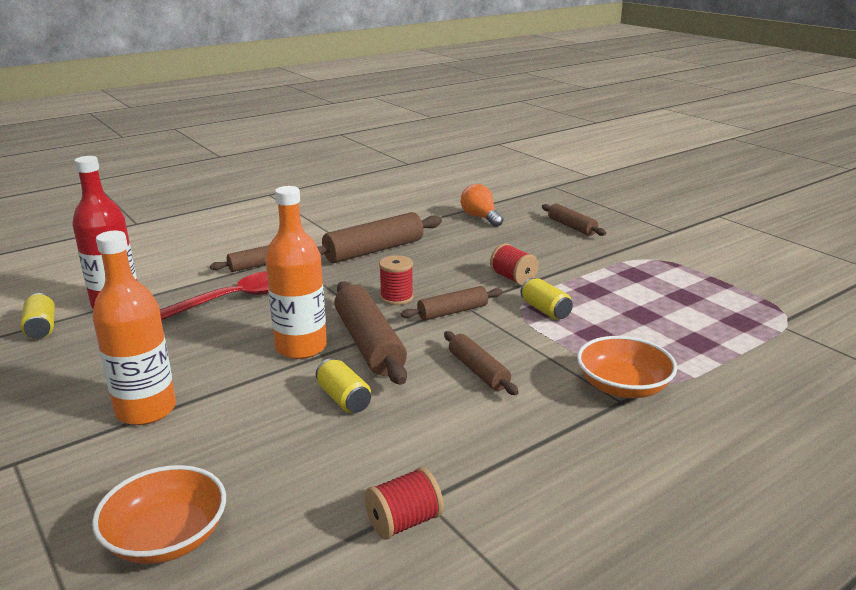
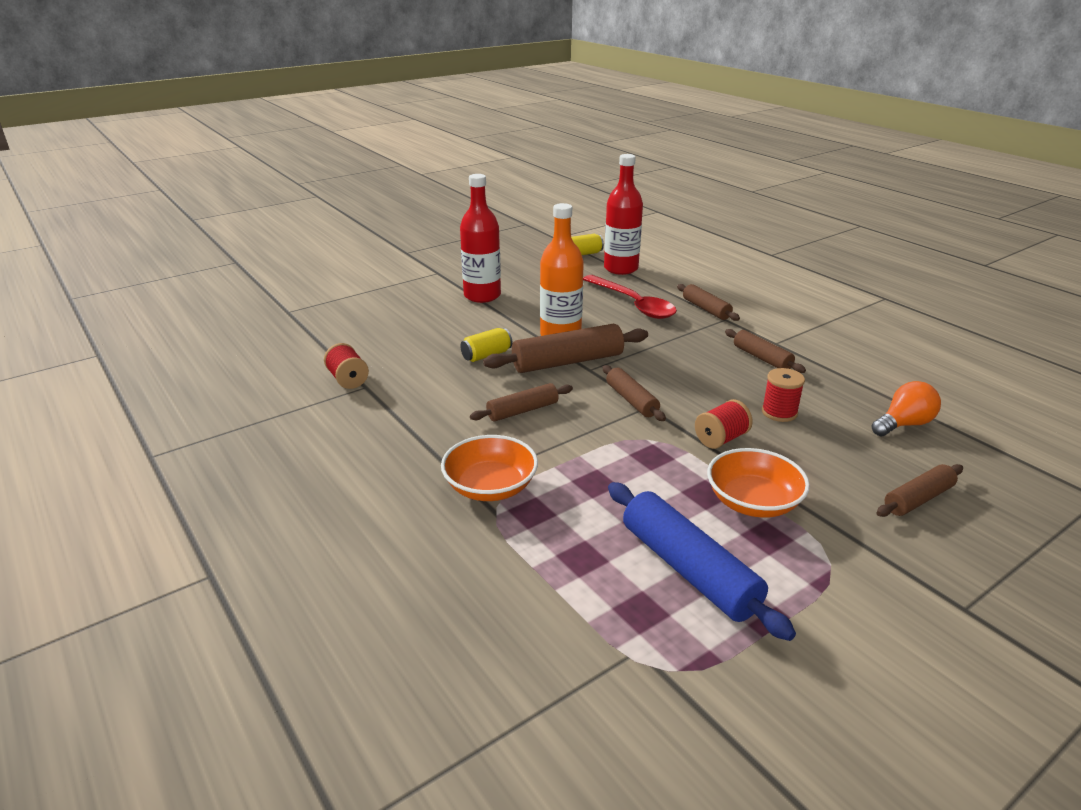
camera: 90 degrees right, 5 degrees up
(146, 410) = (482, 296): orange bottle -> red bottle
(167, 538) = (363, 316): orange bowl -> orange bowl (753, 502)
(374, 250) = (762, 358): brown rolling pin -> brown rolling pin, size x0.59
(396, 297) = (655, 372): red spool -> red spool (779, 412)
(545, 310) = (644, 454): yellow can -> none
(686, 302) = (688, 570): none -> blue rolling pin

